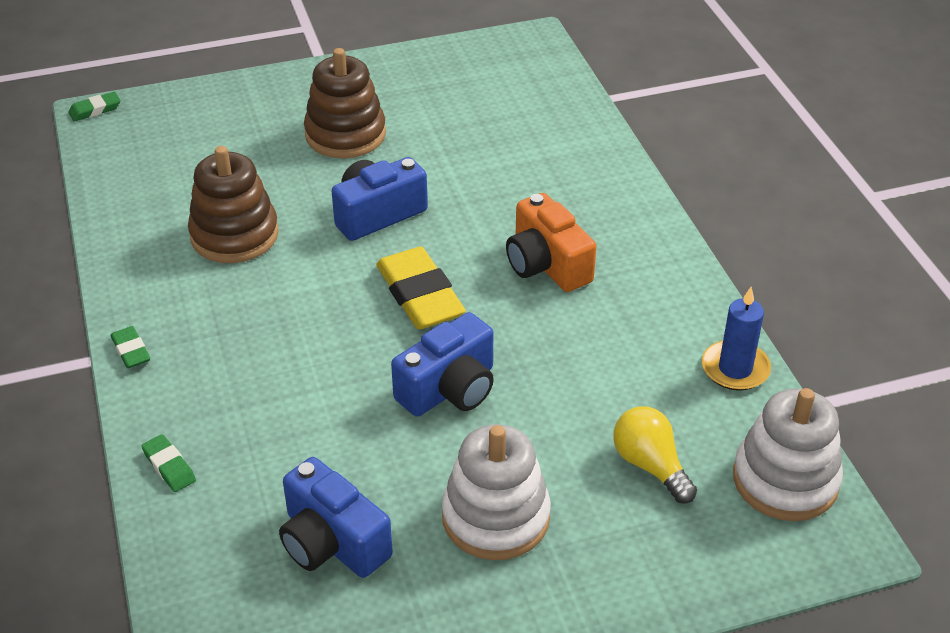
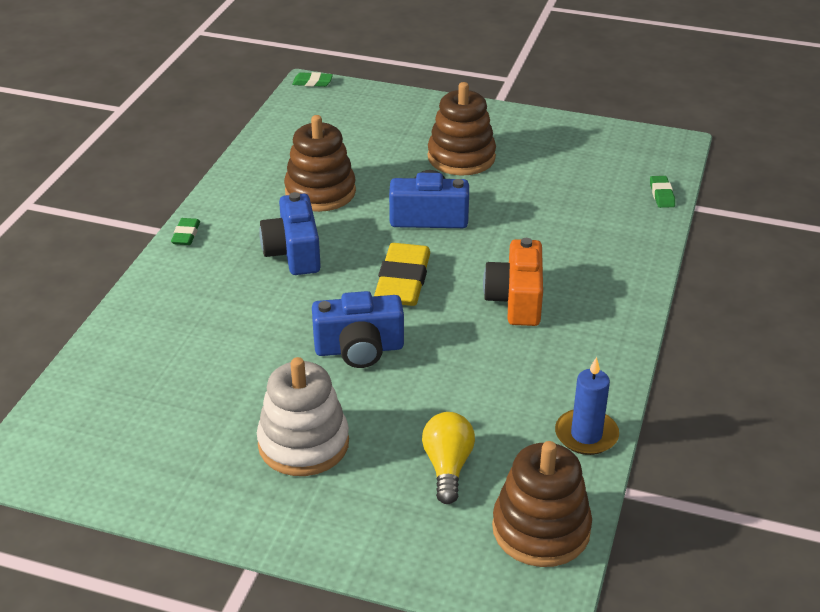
camera: 35 degrees right, 5 degrees down
(169, 466) = (138, 312): green eraser -> green eraser (662, 195)
(332, 542) = (185, 404): blue camera -> blue camera (294, 252)
(785, 480) = (541, 529): white stacking toy -> brown stacking toy

